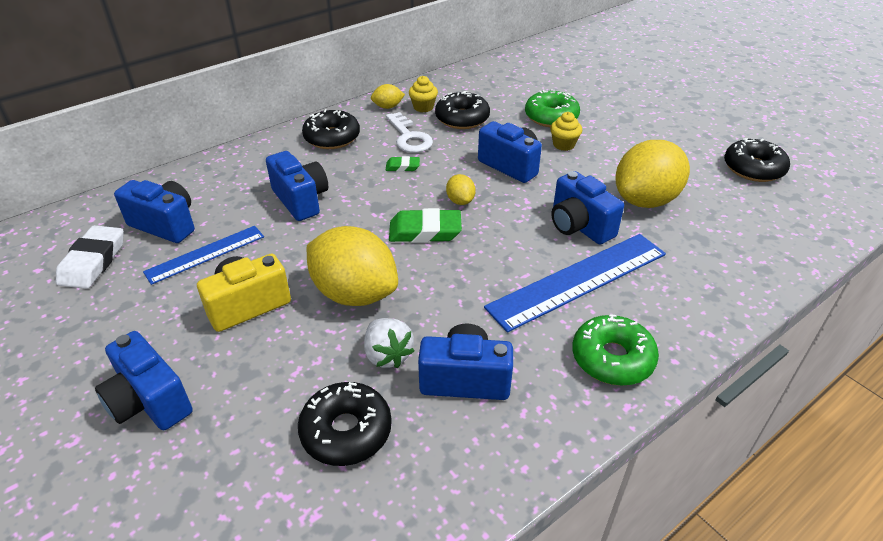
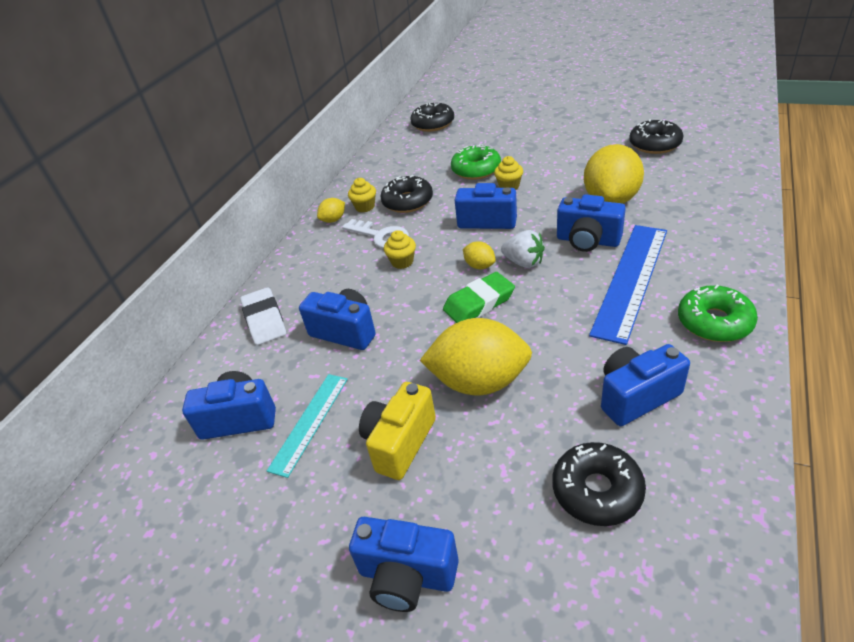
camera: 25 degrees left, 0 degrees up
(93, 261) = (202, 491): white eraser -> white eraser (264, 320)
(205, 254) = (309, 422): blue ruler -> turquoise ruler
(332, 137) = (313, 267): black donut -> black donut (433, 124)
(387, 355) = (560, 413): white strawberry -> white strawberry (524, 262)
(402, 167) = (402, 262): green eraser -> yellow cupcake

